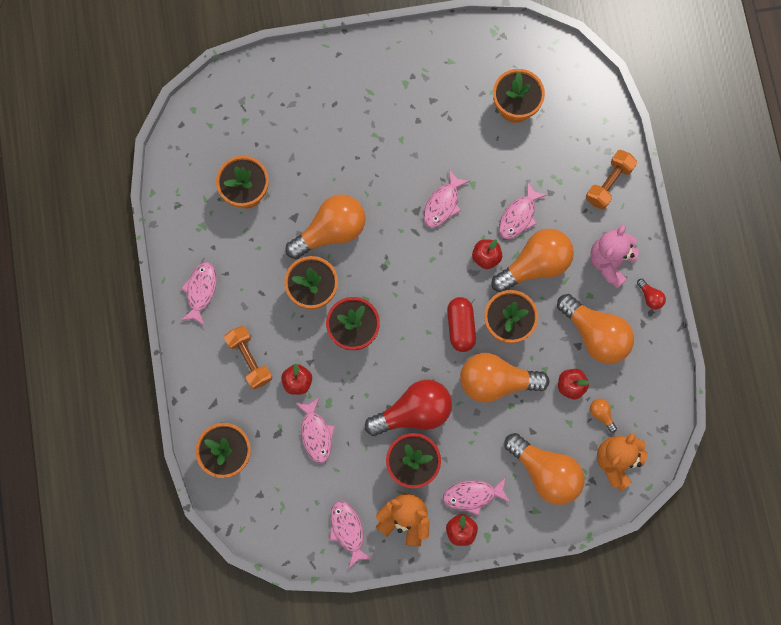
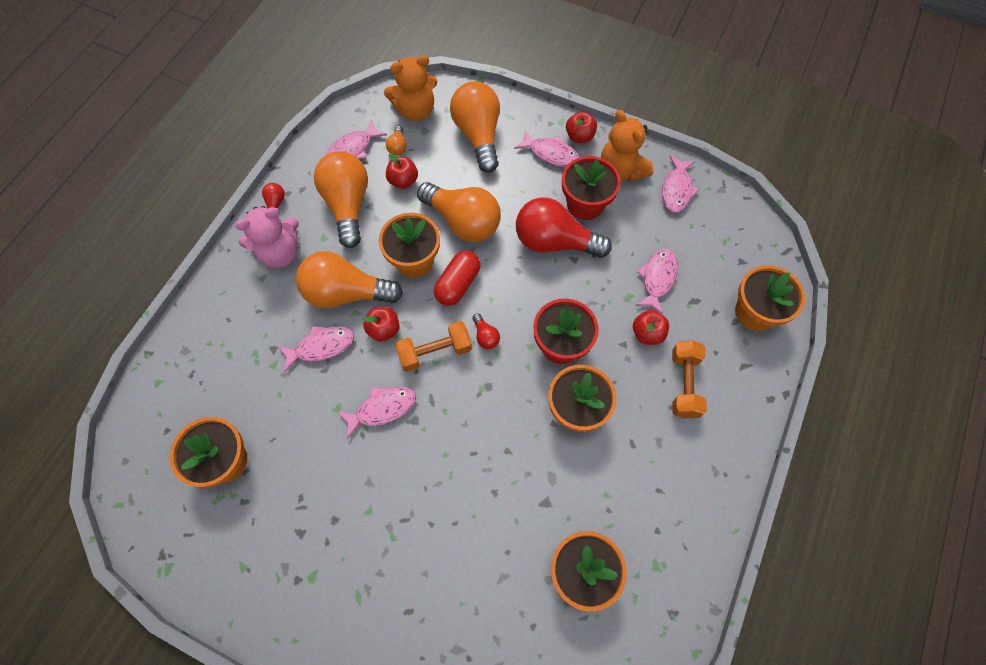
camera: 145 degrees left, 10 degrees down
(201, 291) = (698, 489): pink fish -> pink fish (352, 149)
(331, 231) = (517, 459): orange light bulb -> none
(411, 301) = (485, 336): none -> red light bulb
(609, 183) = (214, 320): orange dumbbell -> orange dumbbell (435, 352)

